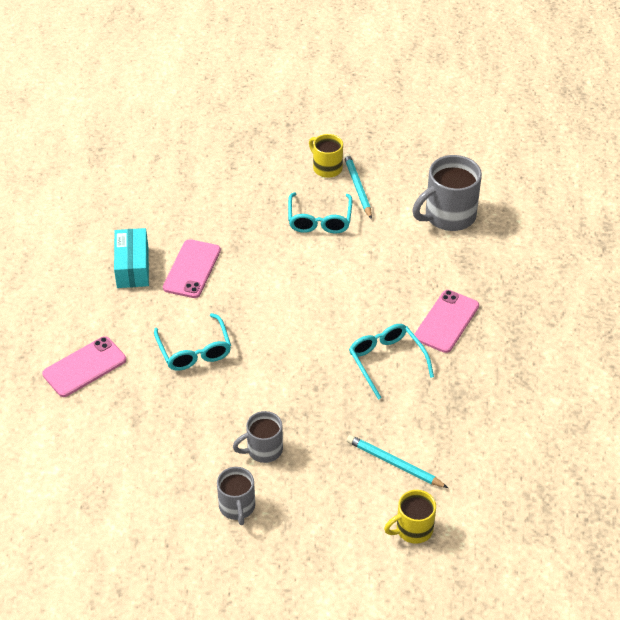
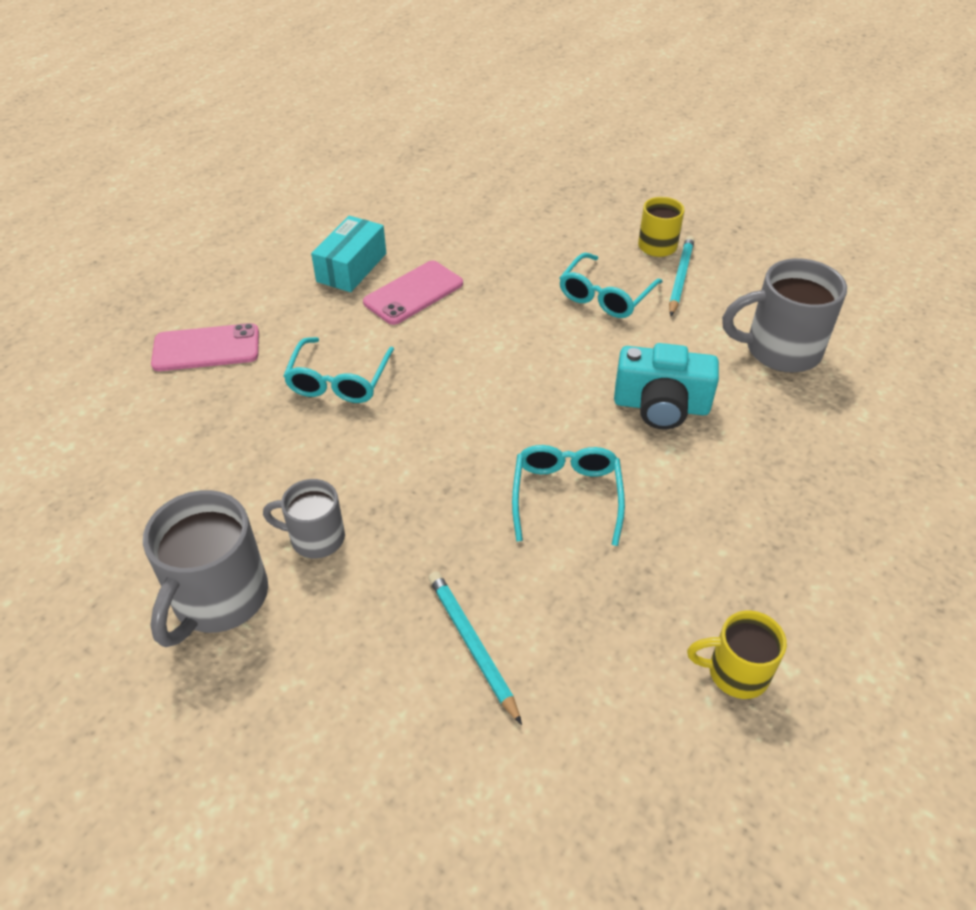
camera: 30 degrees right, 0 degrees up
(237, 507) = (218, 598): grey mug -> grey mug, size x1.67
(403, 282) = (661, 406): none -> turquoise camera
(413, 529) = (423, 763): yellow mug -> yellow mug (735, 672)
(446, 321) = (688, 479): pink phone -> none

